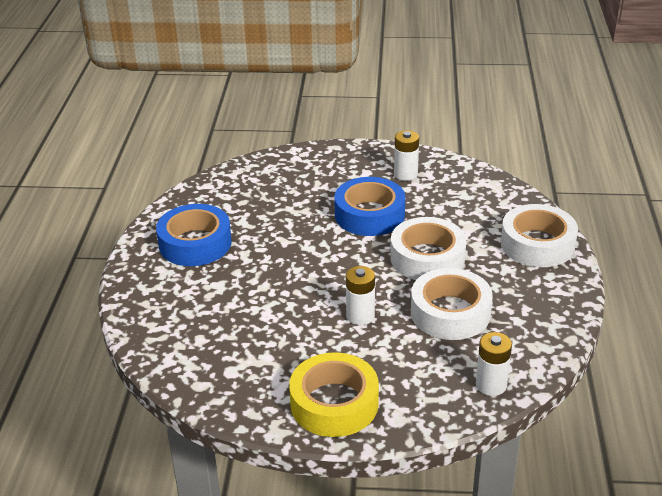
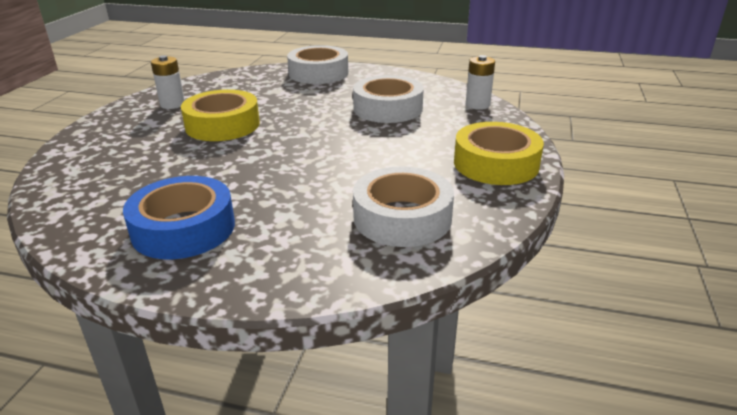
camera: 80 degrees left, 5 degrees down
(360, 316) = (377, 142): white battery -> none
(369, 215) = (222, 125): blue tape -> yellow tape
(427, 258) = (309, 109): white tape -> white tape (402, 217)

